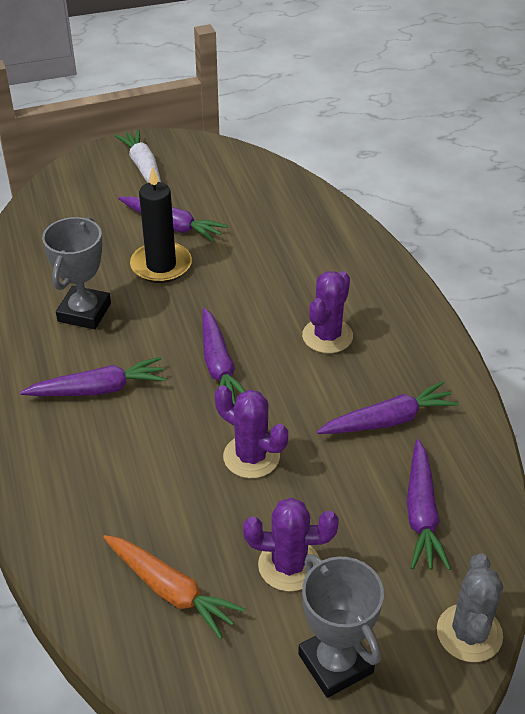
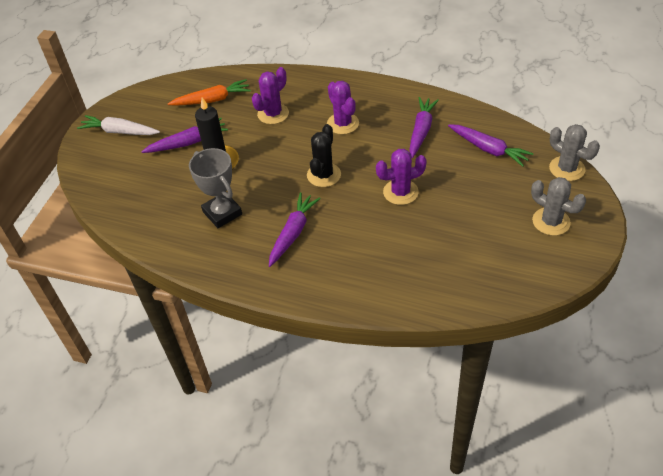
camera: 50 degrees left, 5 degrees up
(170, 590) = (462, 263): orange carrot -> orange carrot (212, 100)
(219, 366) = (324, 175): purple carrot -> black cactus
(289, 565) = (482, 211): purple cactus -> purple cactus (273, 114)
(335, 663) = (551, 221): grey trophy -> grey cactus

